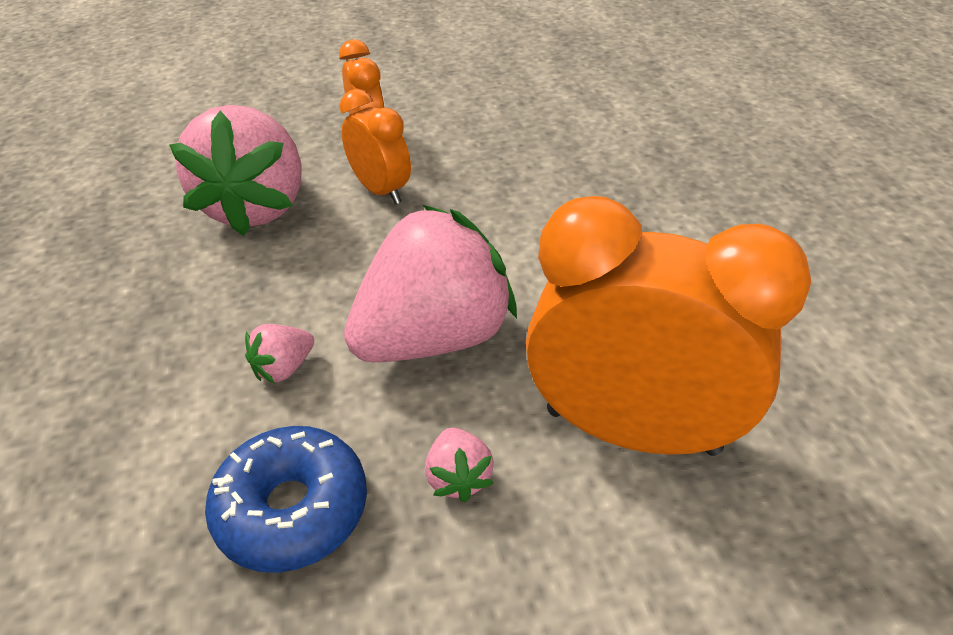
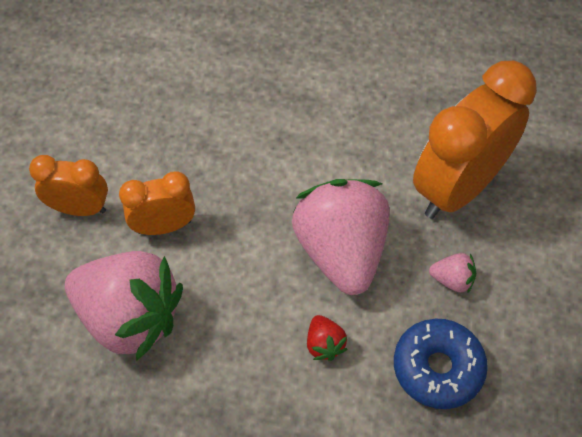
camera: 65 degrees left, 15 degrees up
(284, 368) = (324, 344): pink strawberry -> red strawberry

